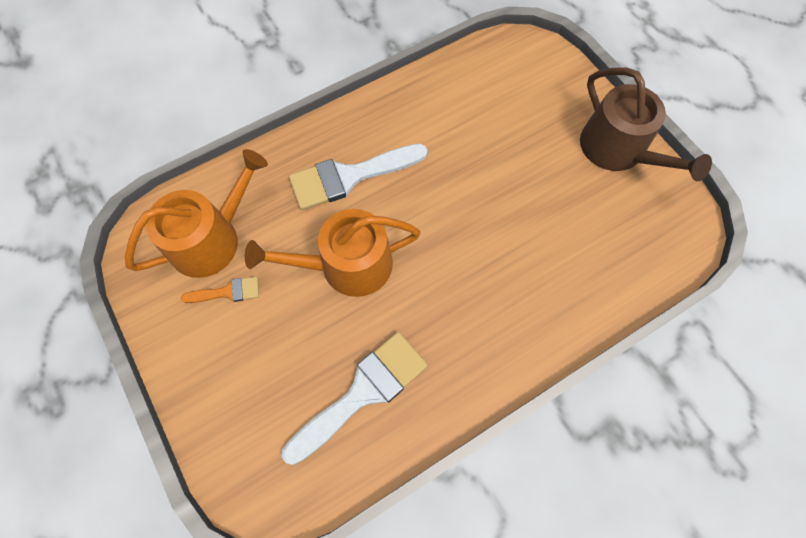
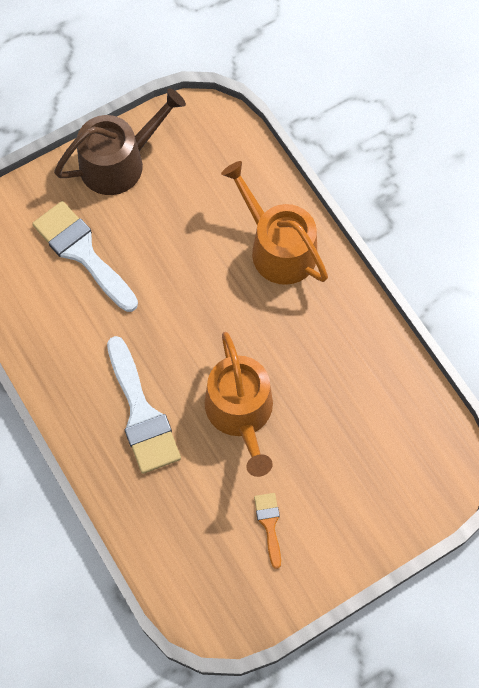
camera: 90 degrees left, 0 degrees up
(211, 238) = (211, 548): orange watering can -> orange watering can (278, 247)
(363, 392) = (361, 394): white brush -> white brush (82, 252)

